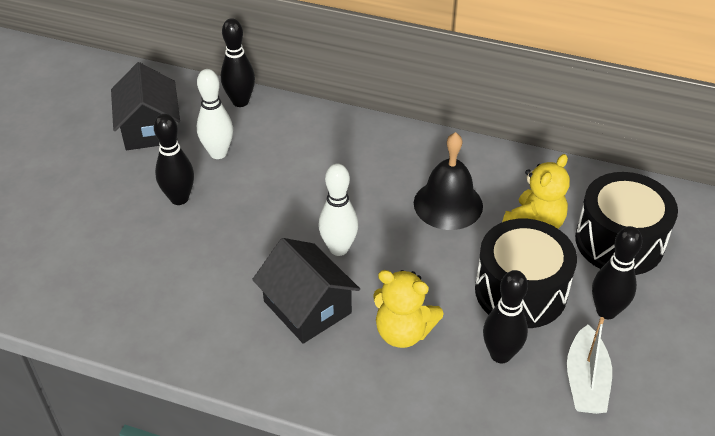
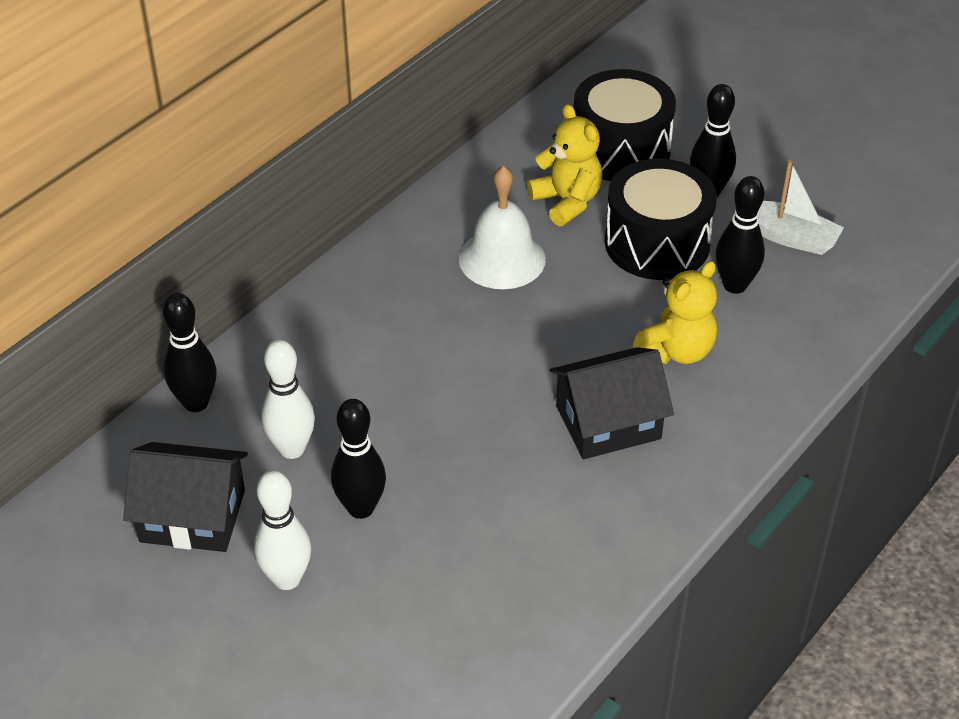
camera: 70 degrees left, 0 degrees up
(338, 248) = (528, 371): white bowling pin -> white bowling pin (287, 579)
(448, 204) = (502, 258): black bell -> white bell

